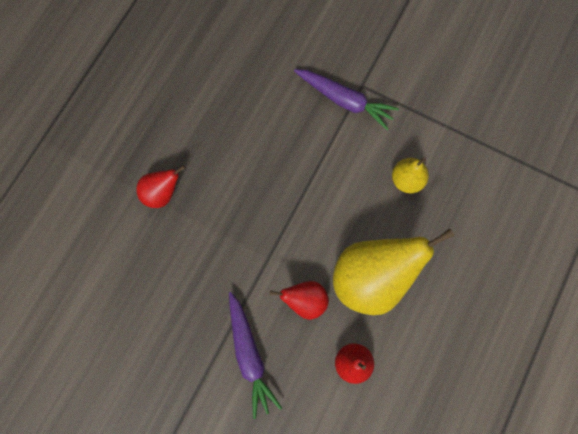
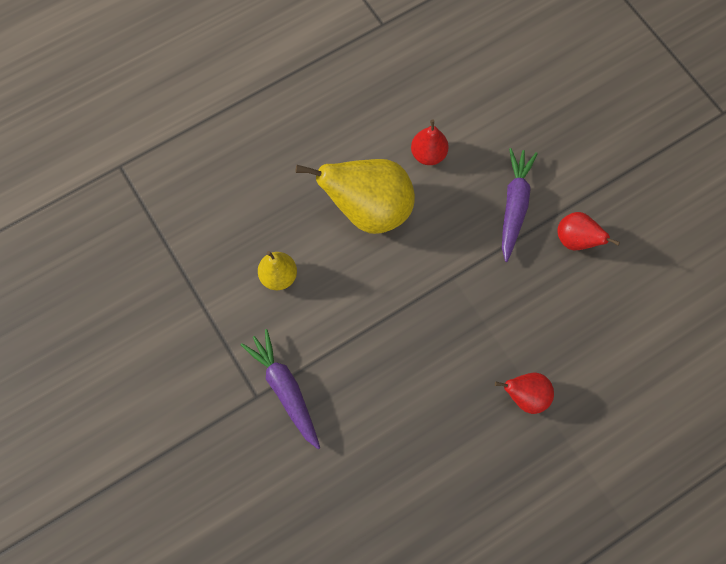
camera: 150 degrees left, 5 degrees down
(305, 301) = (440, 223): red pear -> red pear (576, 240)

